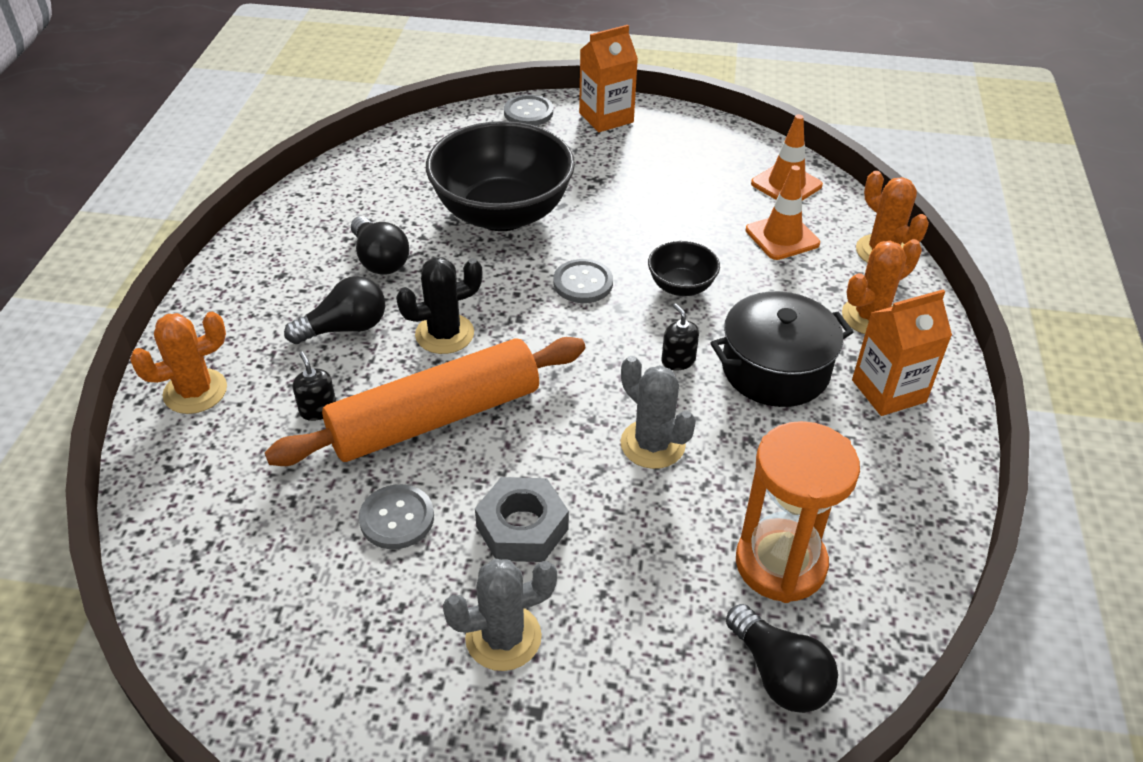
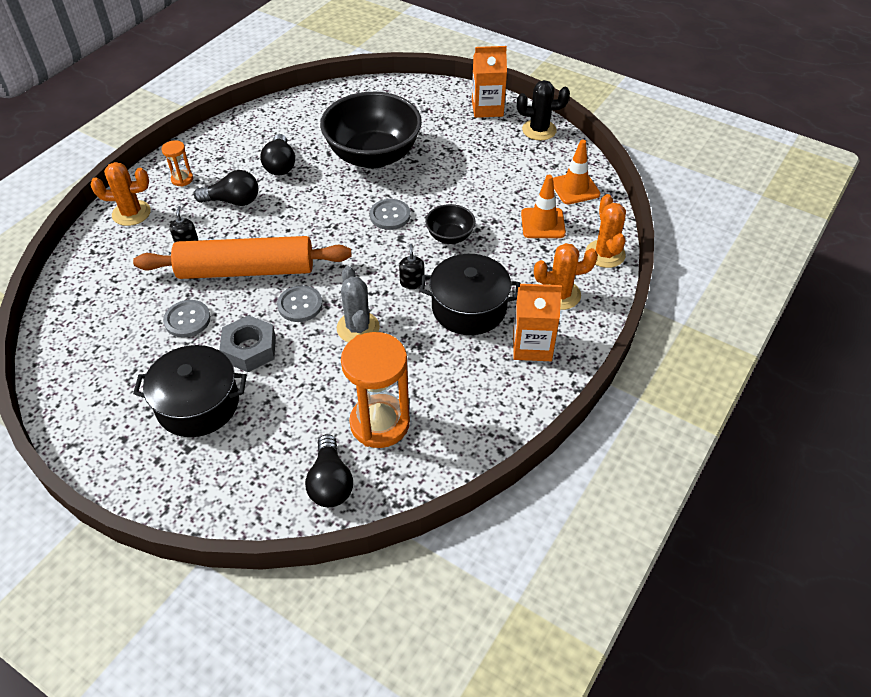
camera: 25 degrees right, 5 degrees up
(244, 320) = (182, 179): none -> orange hourglass
(444, 334) = (286, 222): black cactus -> black cactus (539, 130)
(503, 637) = (198, 404): grey cactus -> black pot
(528, 112) = (438, 92): grey button -> grey button (300, 305)

